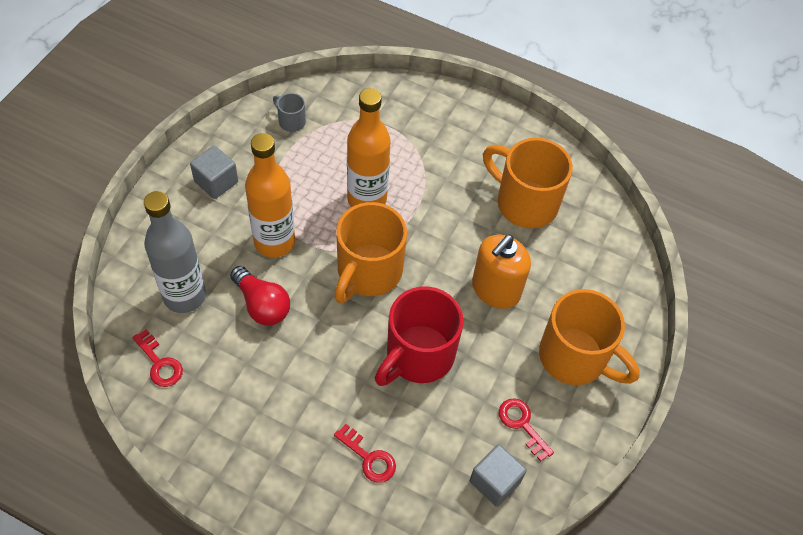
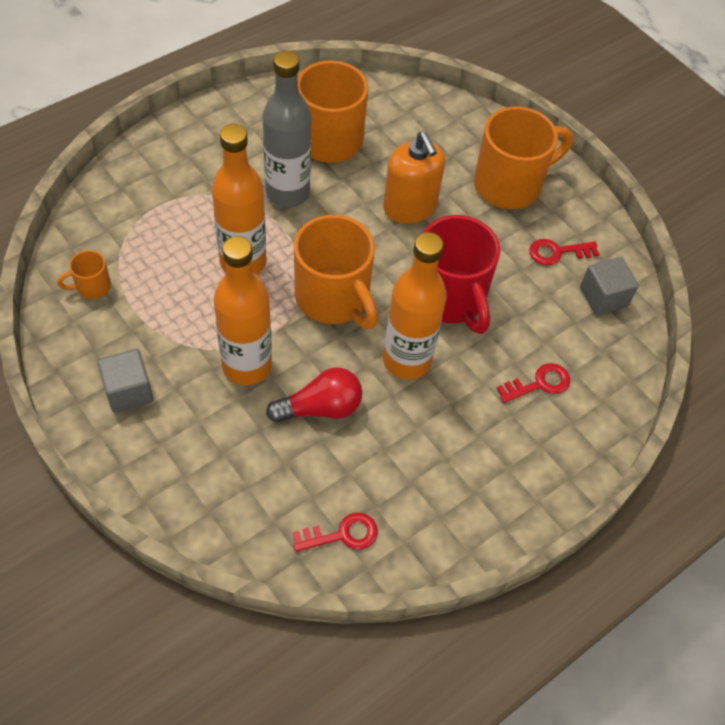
camera: 65 degrees left, 0 degrees up
(184, 296) = (267, 479): grey bottle -> grey bottle (287, 193)
(291, 121) = (92, 286): grey mug -> orange mug
(337, 347) = (406, 360): none -> orange bottle

